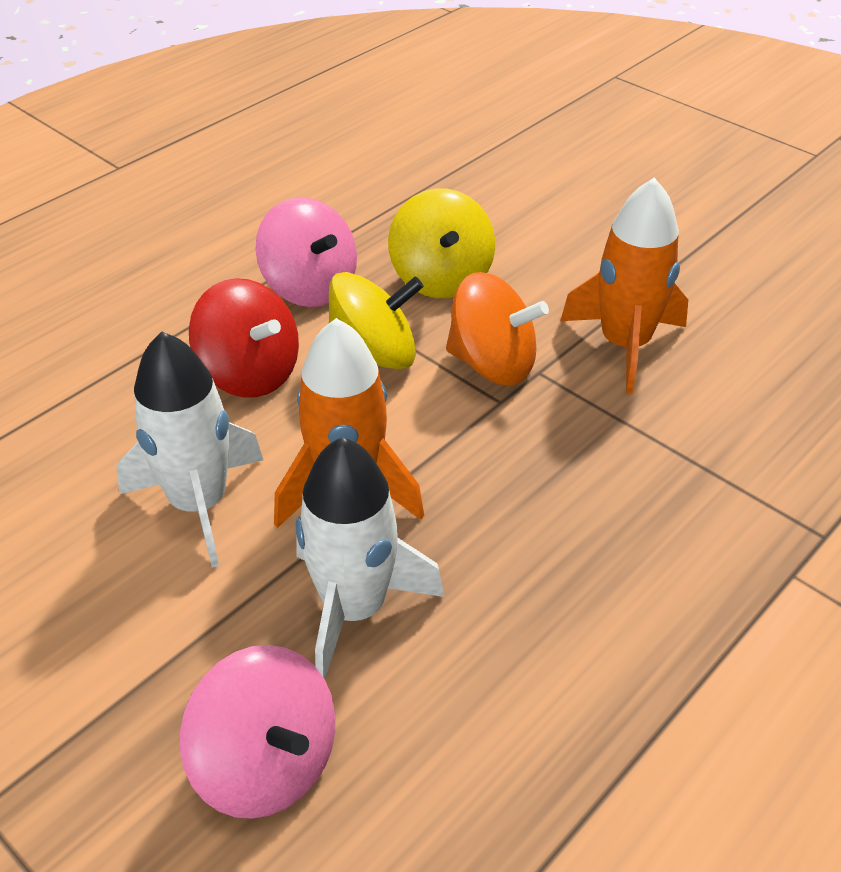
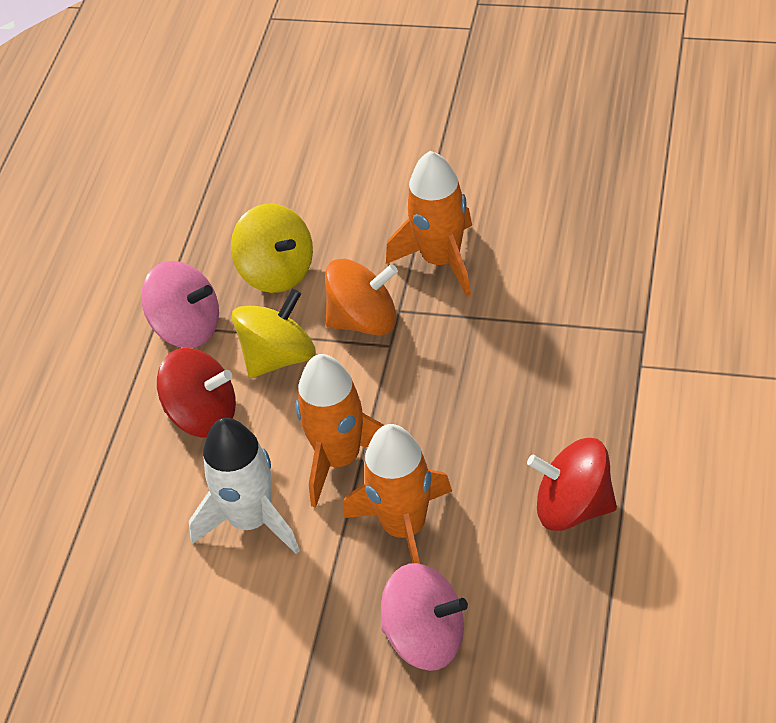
camera: 25 degrees left, 5 degrees up
(354, 608) = (404, 528): white rocket -> orange rocket
(581, 705) = (573, 507): none -> red spinning top

